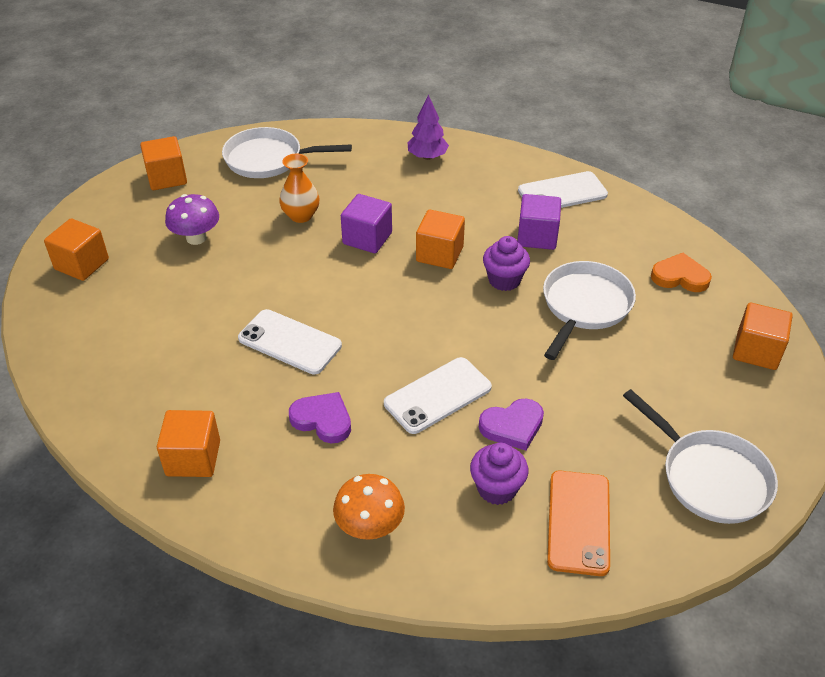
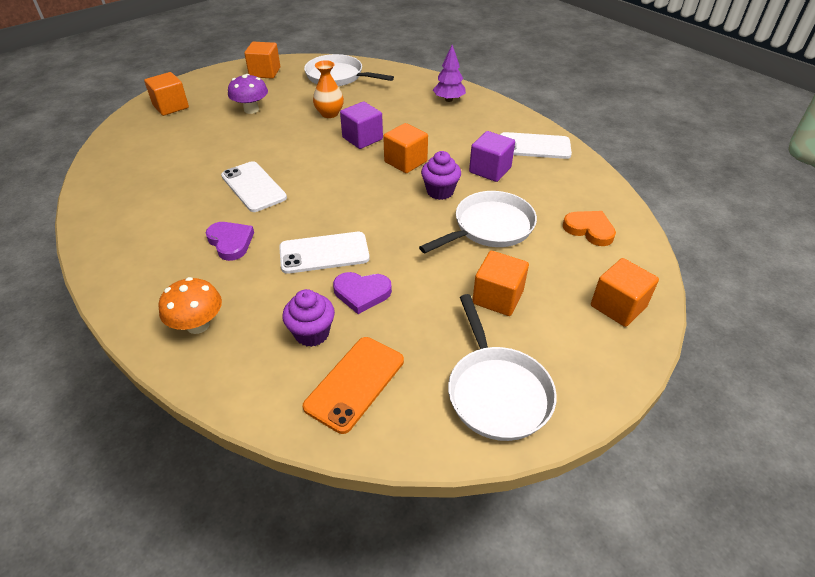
camera: 25 degrees right, 0 degrees up
(193, 458) = (128, 238): orange cube -> orange cube (497, 297)

